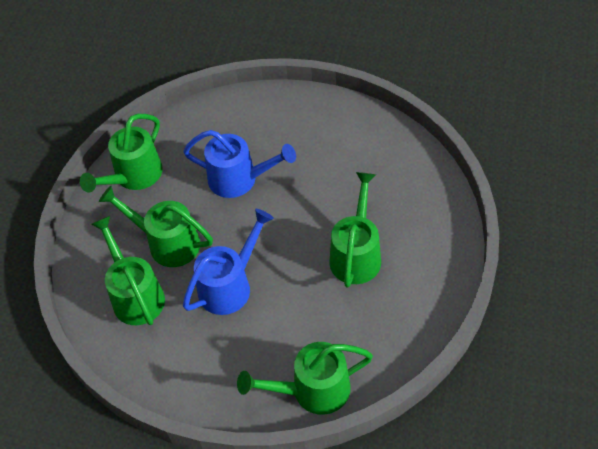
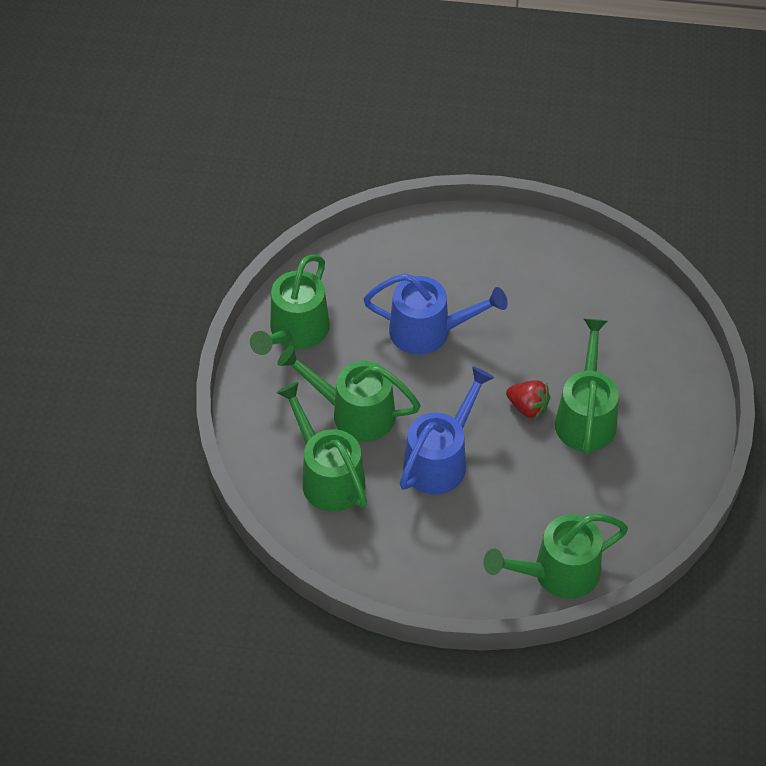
camera: 10 degrees left, 0 degrees up
(309, 244) = (528, 407): none -> red strawberry

